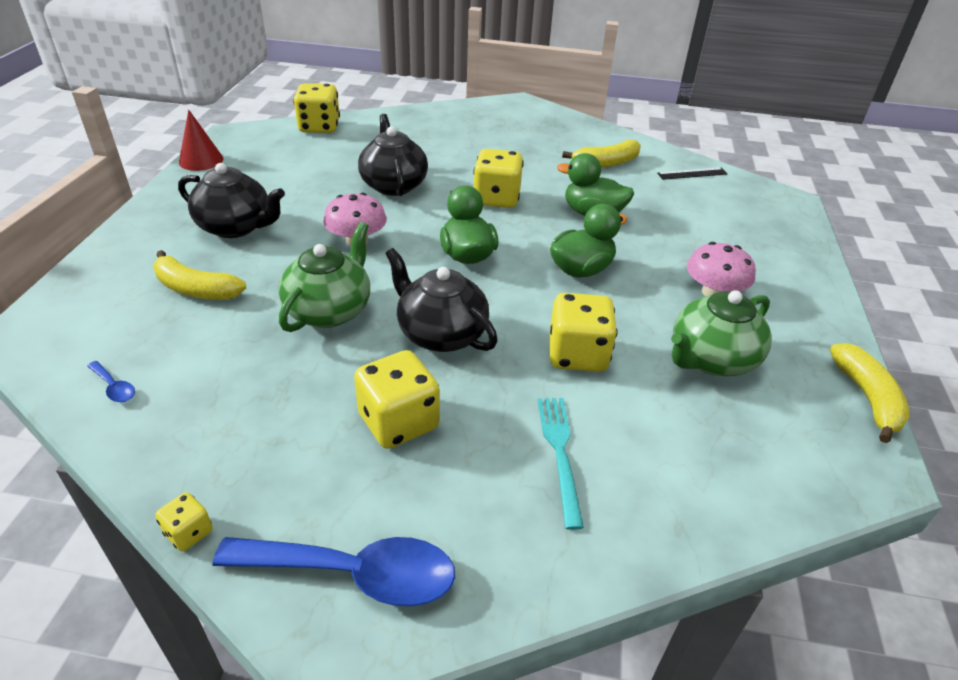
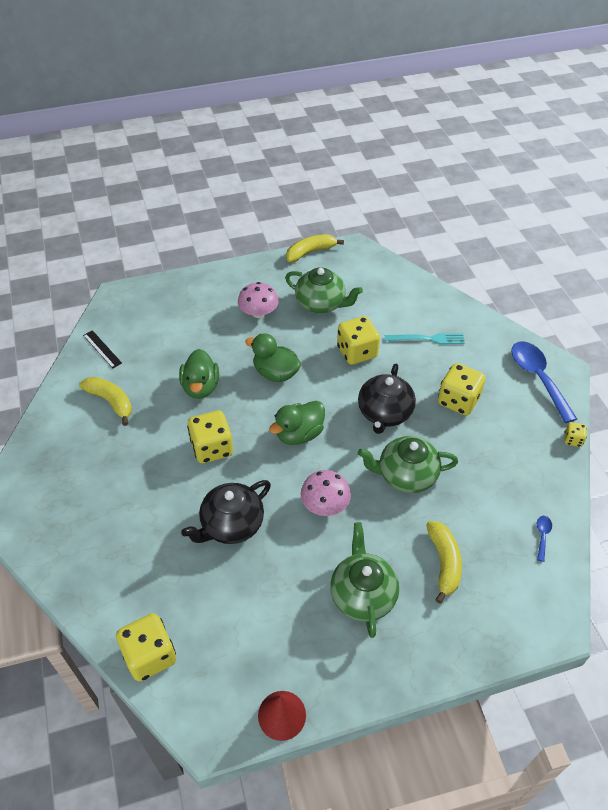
camera: 115 degrees left, 10 degrees up
(236, 227) = (362, 594): black teapot -> green teapot
(560, 453) = (427, 339): turquoise fork -> turquoise fork turned 150 degrees counterclockwise

